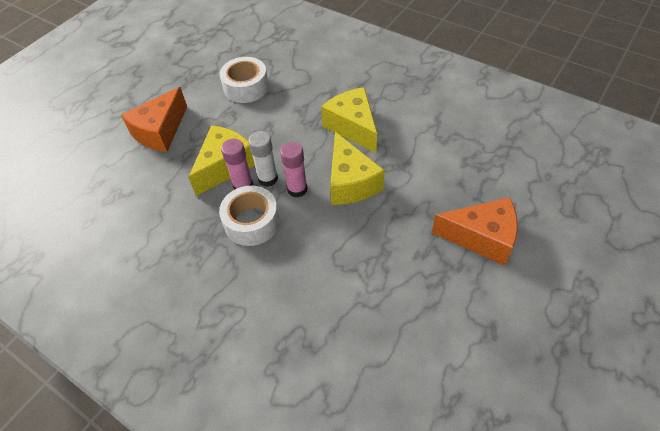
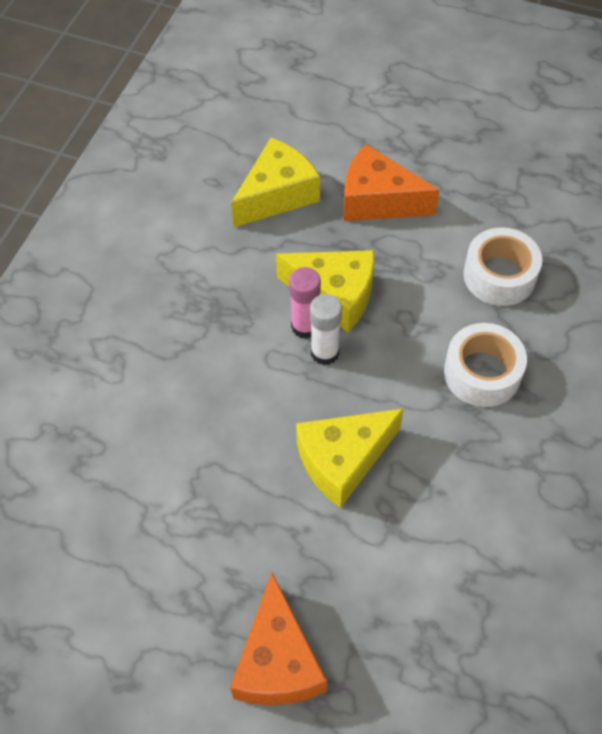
camera: 75 degrees right, 5 degrees up
(252, 222) = (247, 353): white tape -> white tape (482, 373)
(297, 189) = (314, 394): pink glue stick -> none
(352, 127) = (457, 442): yellow cheese -> yellow cheese (277, 195)

